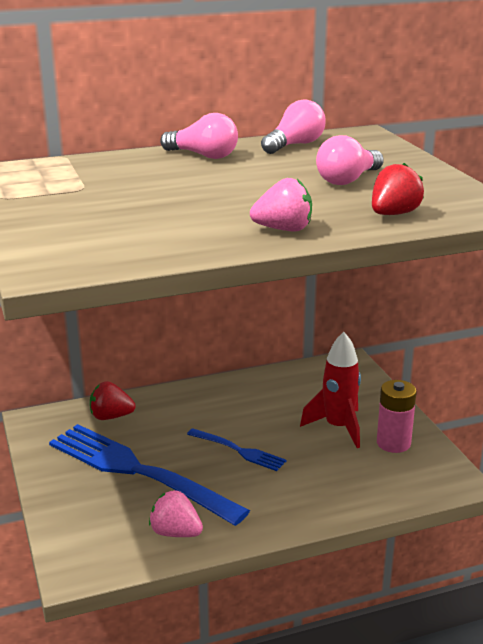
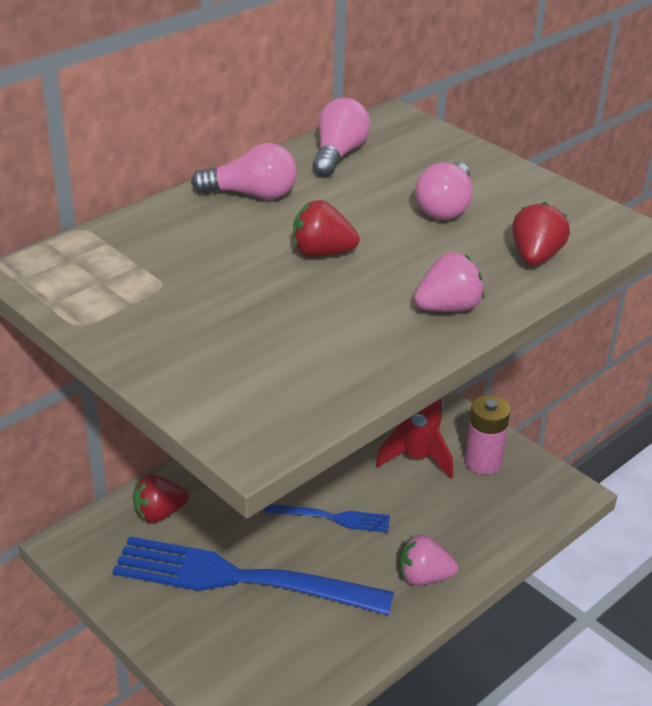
camera: 25 degrees left, 10 degrees up
(175, 533) = (332, 643): pink strawberry -> pink strawberry (424, 577)
(219, 189) = (321, 253): none -> red strawberry

